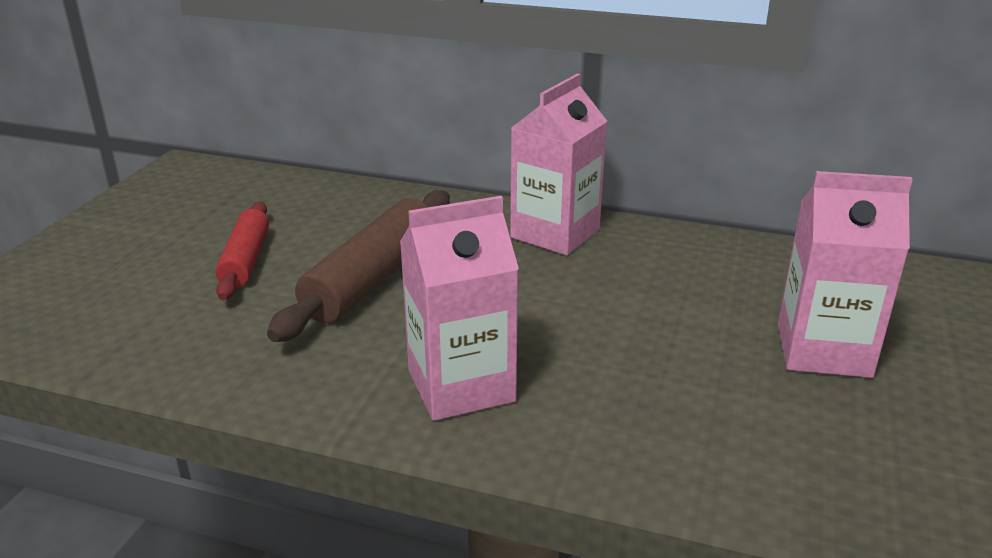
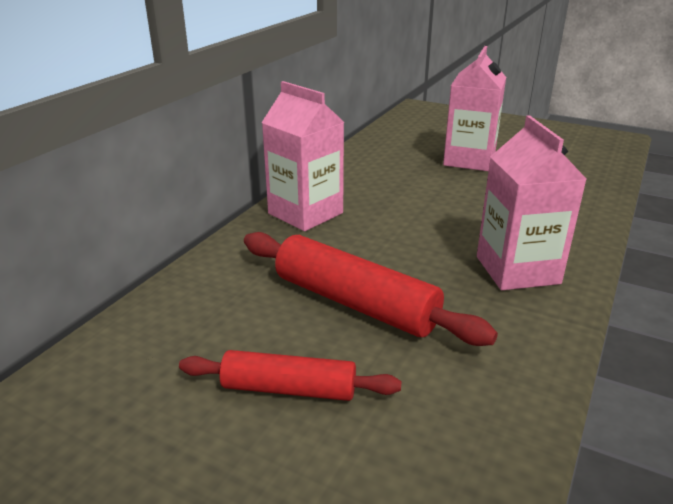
camera: 80 degrees left, 0 degrees up
(371, 279) = (355, 303): brown rolling pin -> red rolling pin

